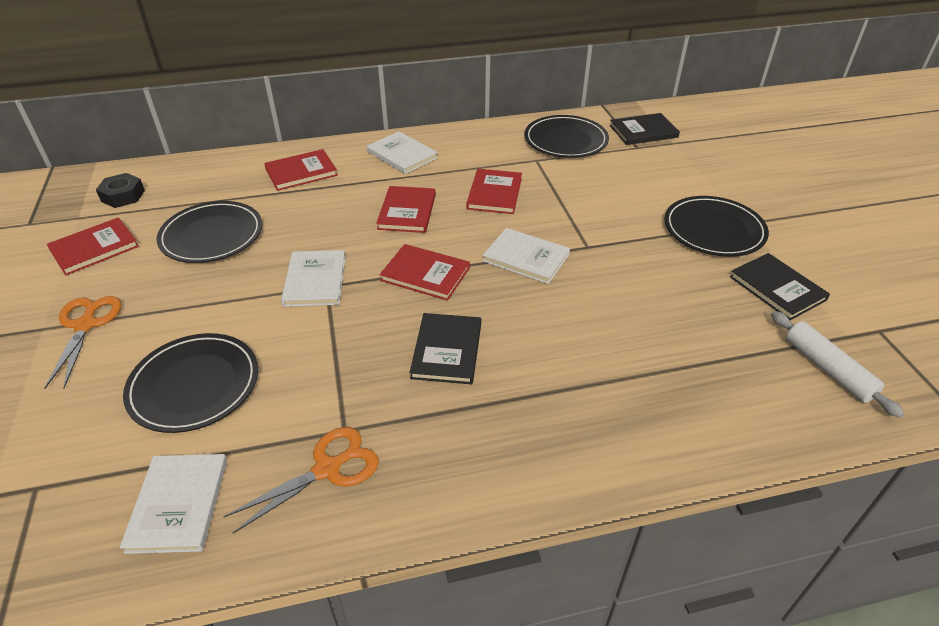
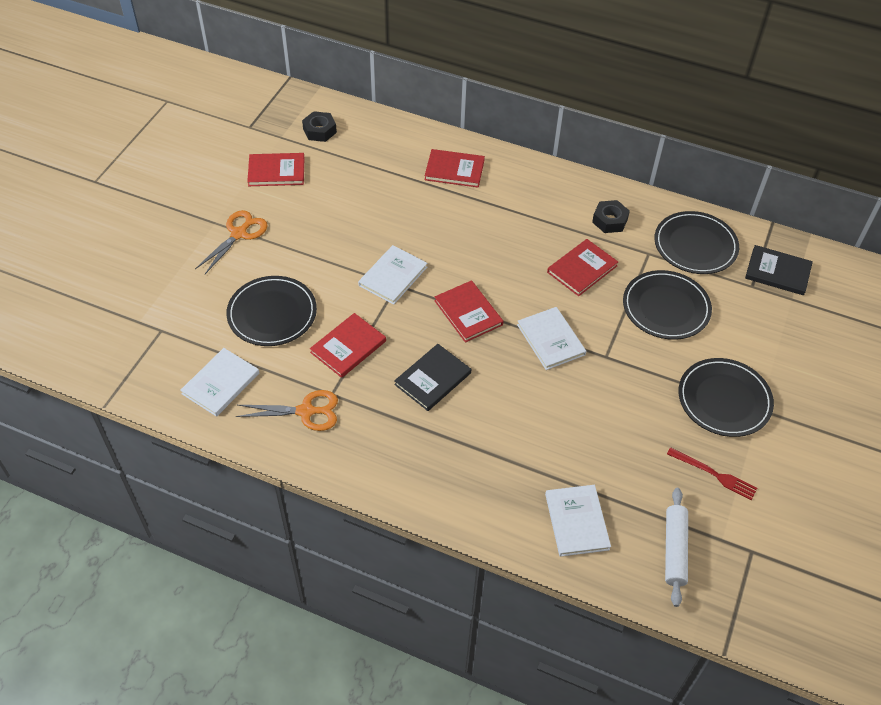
camera: 35 degrees right, 10 degrees up
(212, 235) = (354, 200): black plate -> black plate (666, 307)
(402, 155) = (544, 191): white book -> white book (576, 521)
(407, 211) = (501, 250): red book -> red book (348, 347)
(480, 152) = (610, 220): none -> black nut
(777, 288) = (714, 474): black book -> red fork

